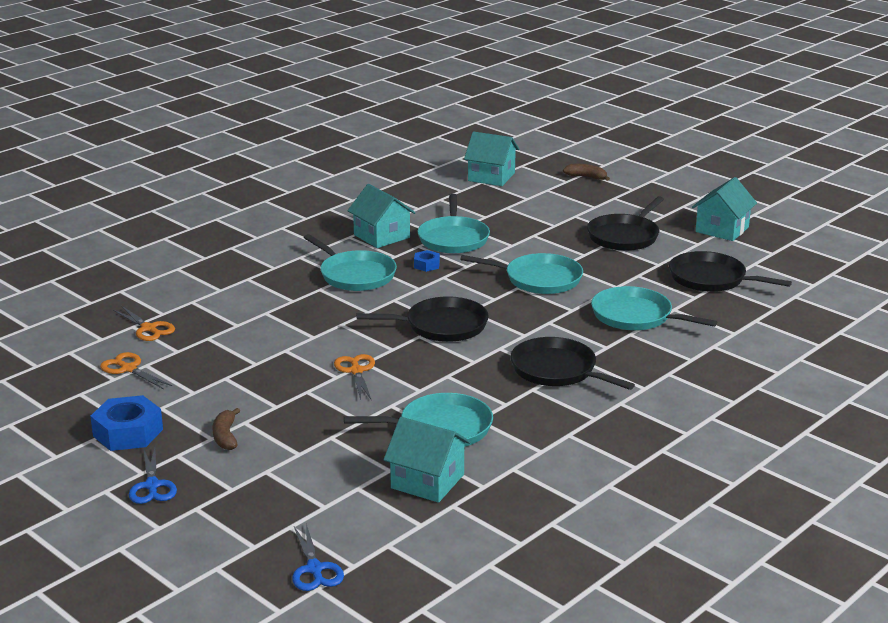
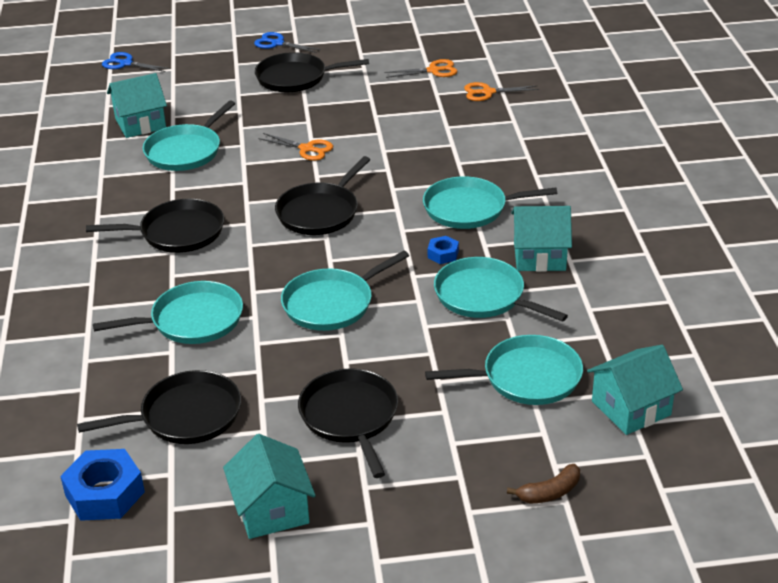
camera: 130 degrees right, 10 degrees up
(128, 432) = (348, 51): blue nut -> blue nut (105, 493)
(225, 436) = (295, 78): brown banana -> black pan
(510, 205) = (526, 377): none -> turquoise pan

